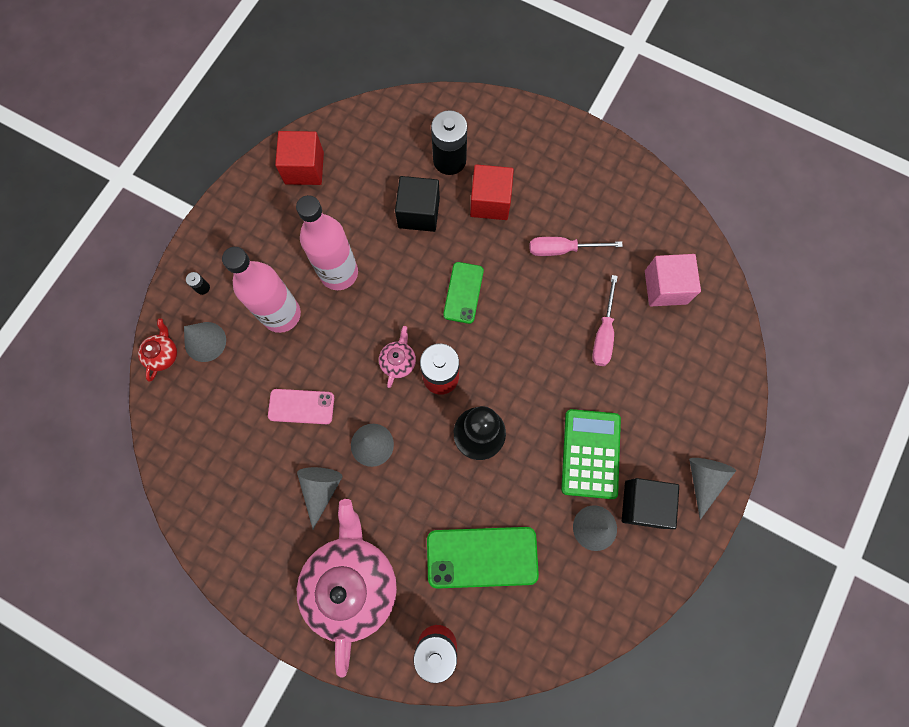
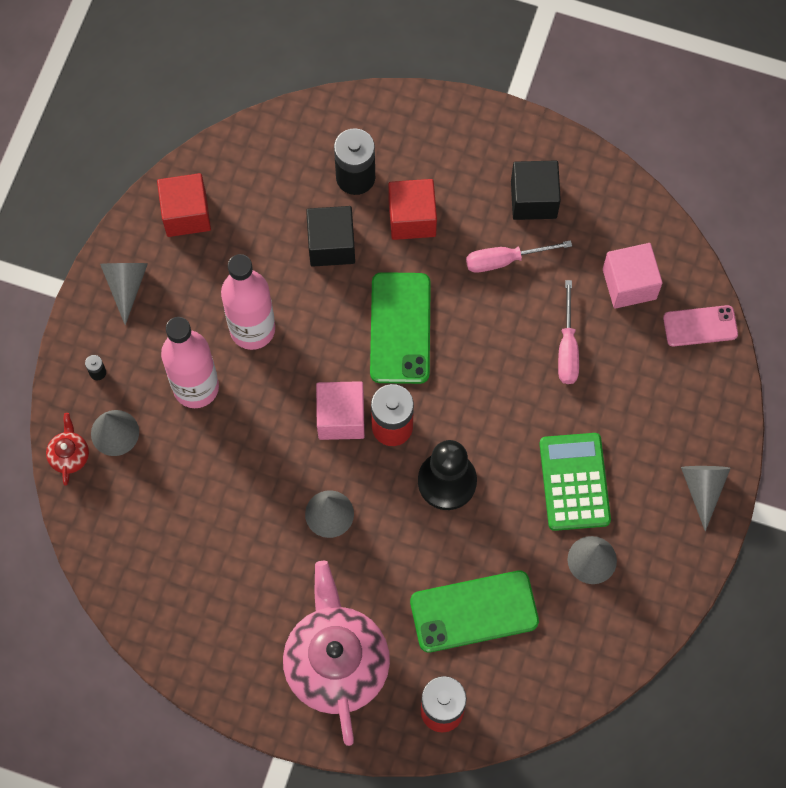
camera: 10 degrees left, 5 degrees down
(301, 406) = (241, 486): pink phone -> pink phone (700, 326)
(321, 490) = (282, 572): grey cone -> grey cone (126, 286)
(398, 361) = (341, 417): pink teapot -> pink cube
(463, 292) = (400, 328): green phone -> green phone, size x1.63
(643, 504) = (641, 526): black cube -> black cube (533, 199)

